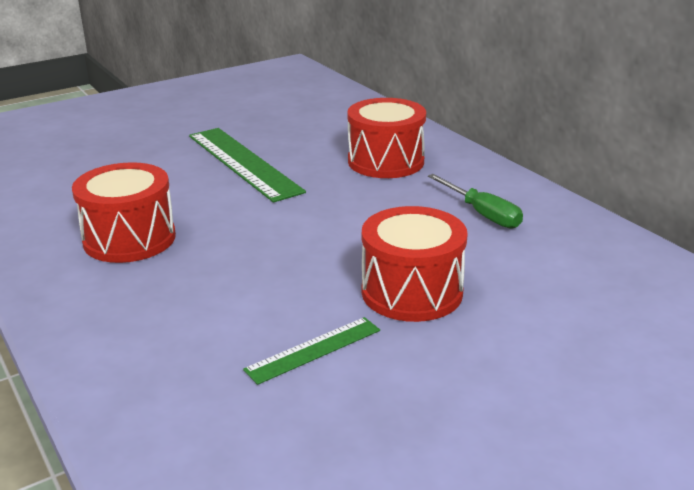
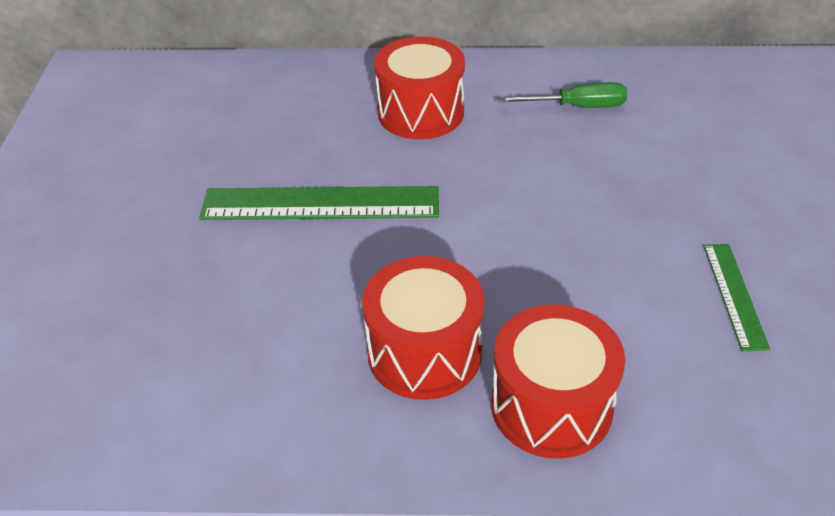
camera: 55 degrees left, 15 degrees up
(412, 292) = (679, 202): red drum -> red drum (551, 406)

